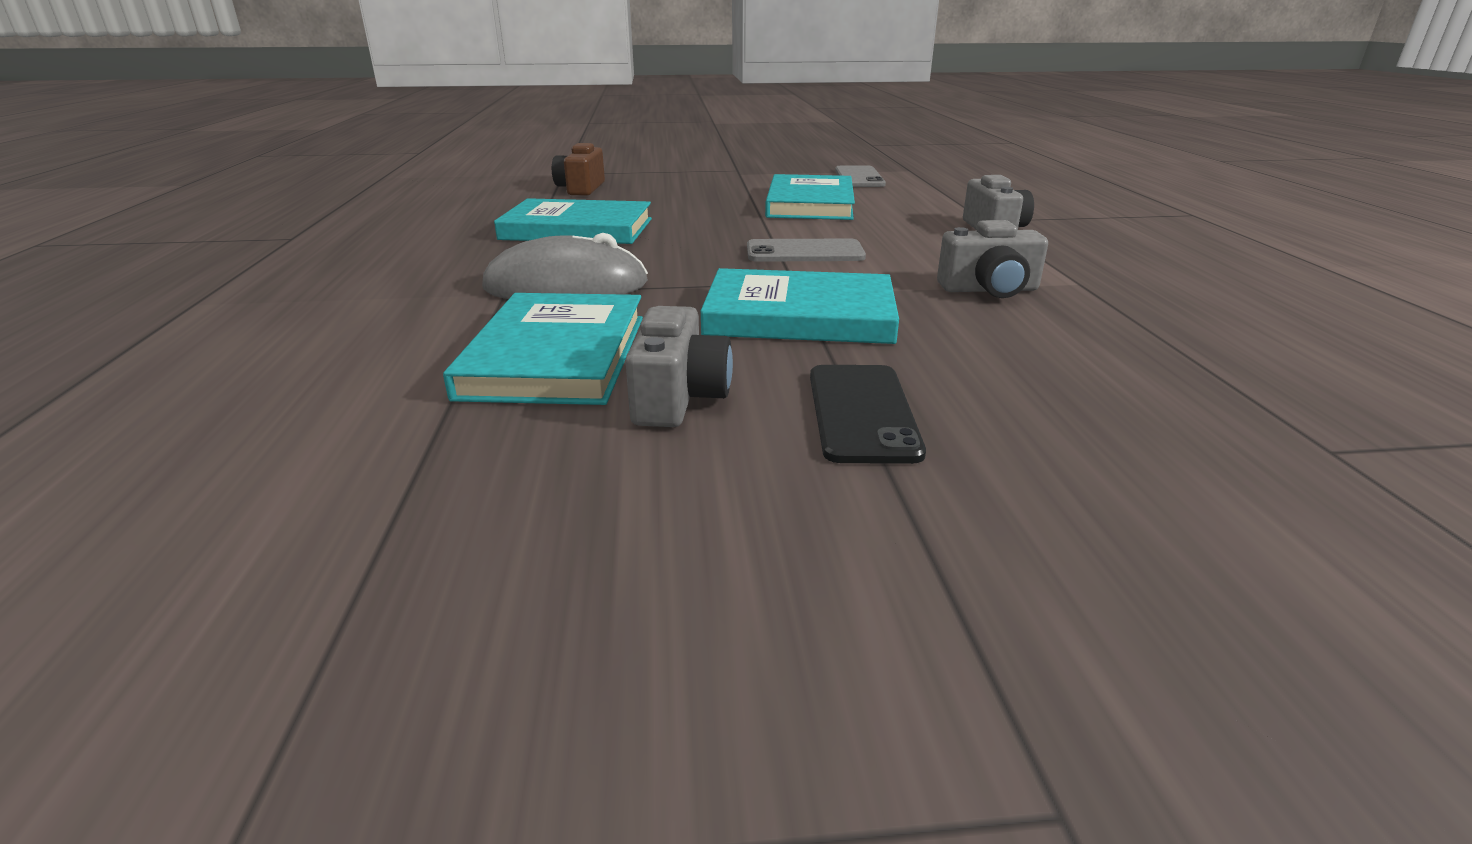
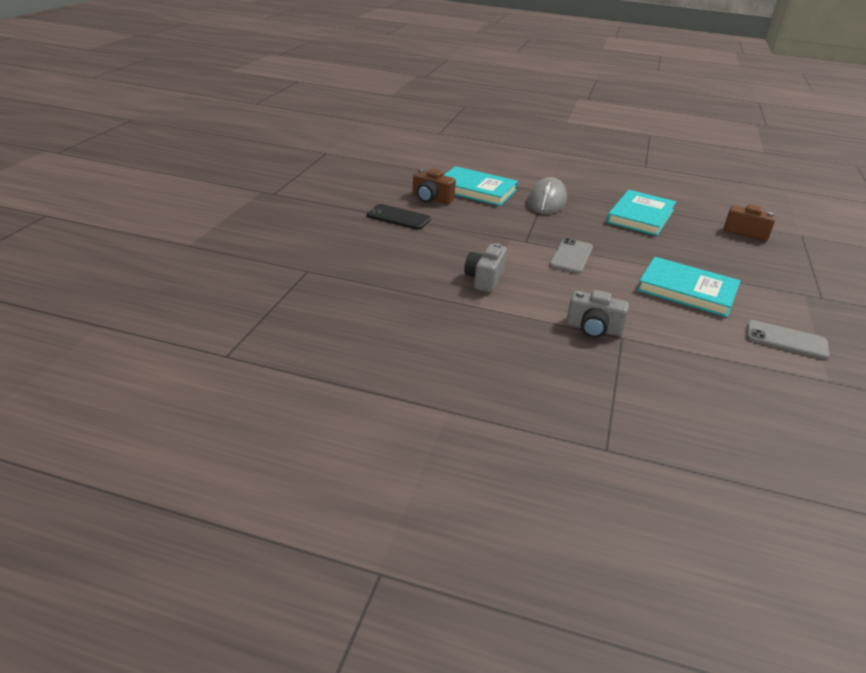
camera: 110 degrees right, 5 degrees up
(678, 397) = (431, 198): grey camera -> brown camera
(799, 315) = (483, 231): turquoise book -> none

